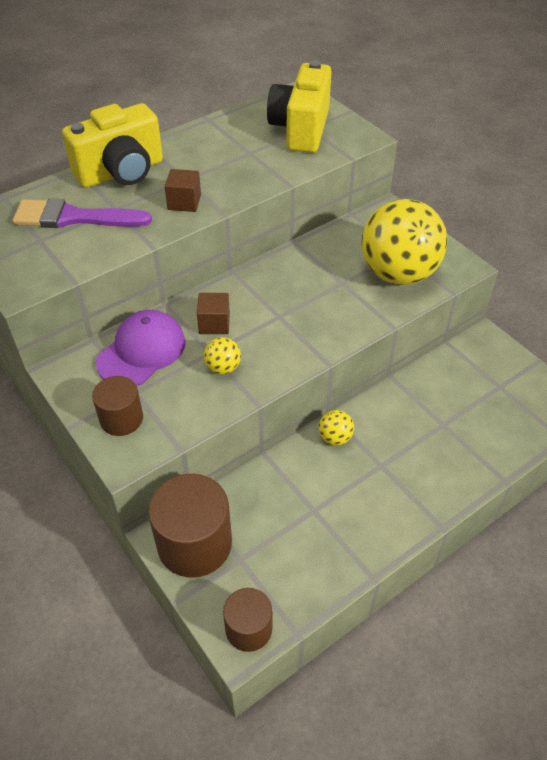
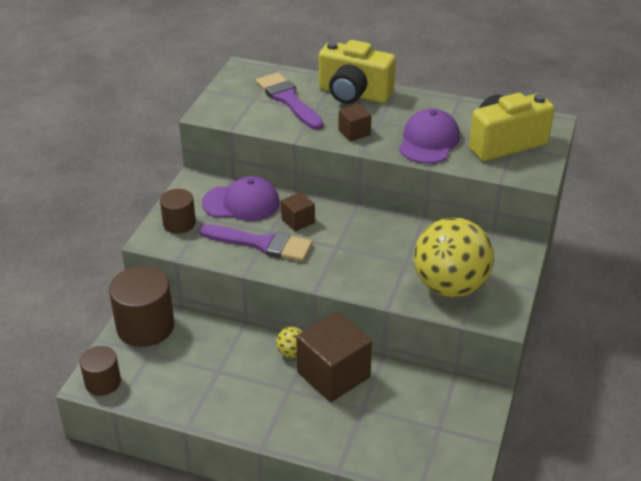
camera: 55 degrees right, 10 degrees down
(223, 367) = (262, 244): yellow ball -> purple brush
(250, 166) = (429, 141): none -> purple cap
(387, 422) = (333, 374): none -> brown cube

